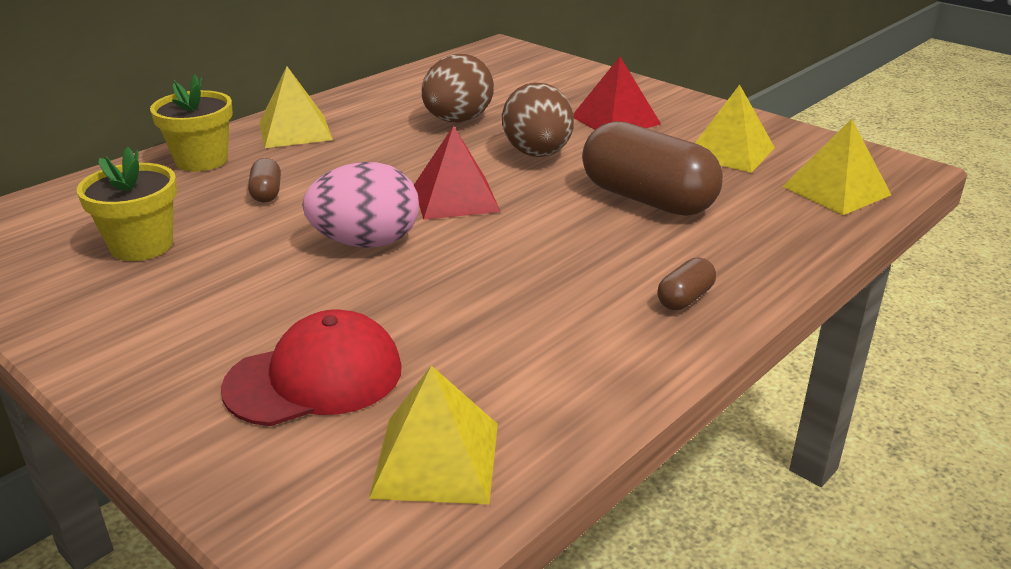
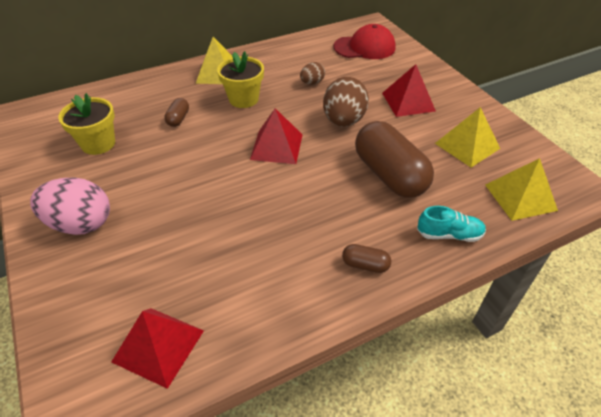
camera: 20 degrees right, 15 degrees up
(201, 160) = (159, 86): yellow flower pot -> yellow flower pot (243, 99)
(315, 378) = (130, 265): red cap -> red cap (364, 47)
(366, 242) = (209, 170): pink egg -> pink egg (81, 224)
(436, 459) = (158, 346): yellow pyramid -> red pyramid
(457, 120) = (312, 83): brown egg -> brown egg, size x0.52
(685, 298) = (365, 265): brown capsule -> brown capsule turned 45 degrees clockwise
(774, 244) = (449, 234): none -> turquoise shoe

